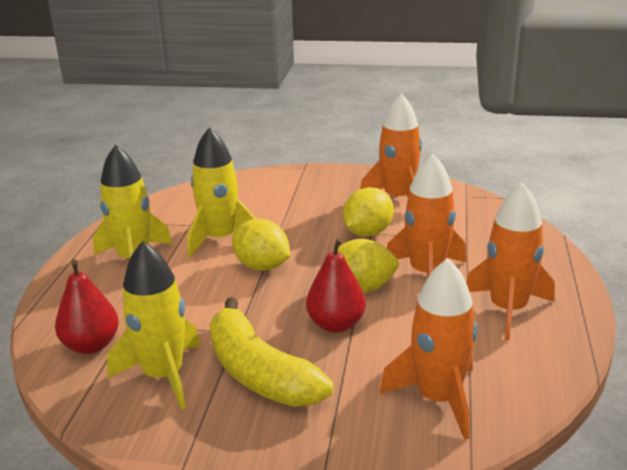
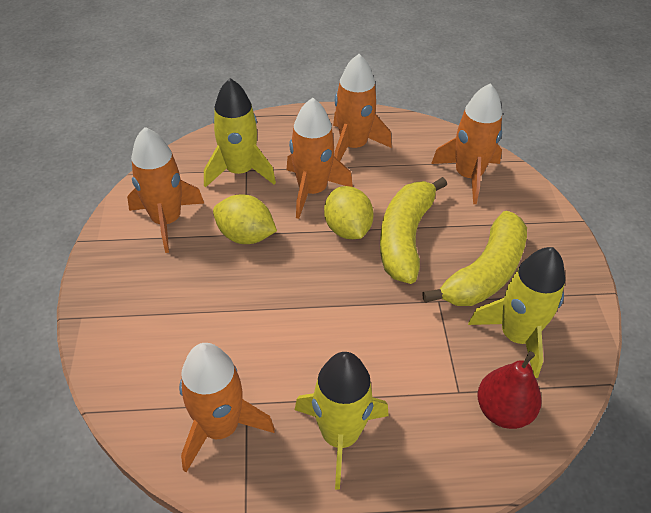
camera: 105 degrees left, 20 degrees up
(177, 214) = (220, 427): none -> orange rocket
(220, 239) = (277, 360): yellow rocket -> yellow rocket (240, 171)
(262, 266) = (327, 307): yellow lemon -> none
(336, 324) = (405, 237): red pear -> yellow banana

